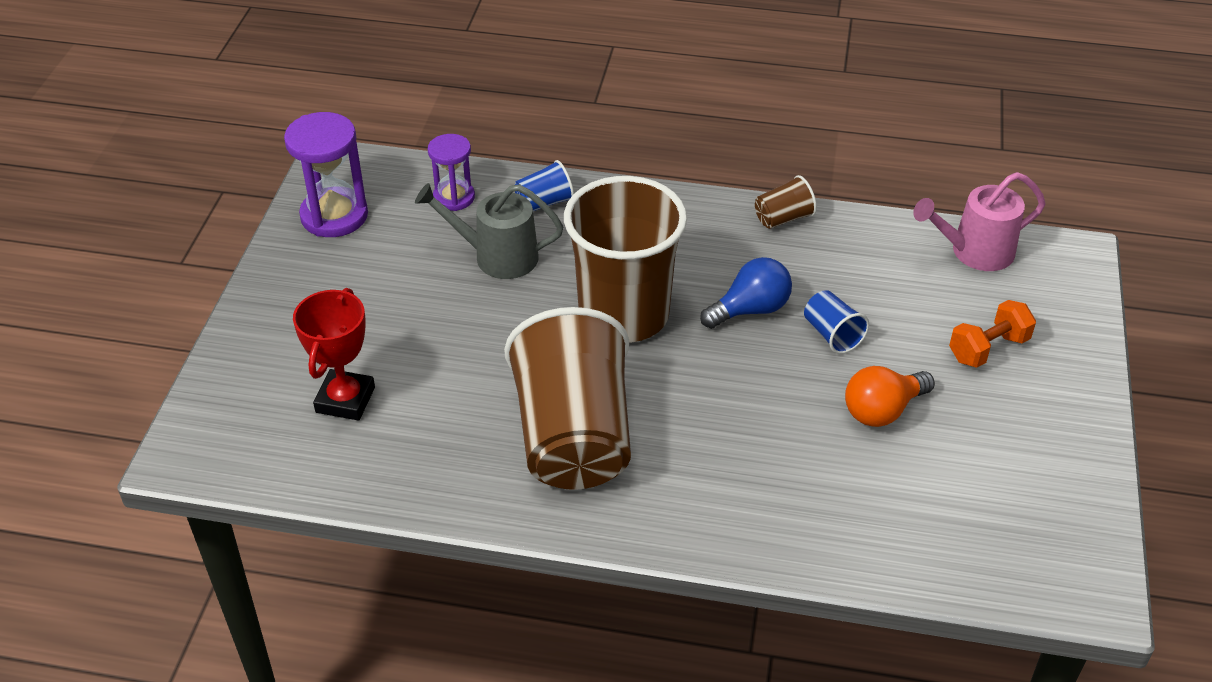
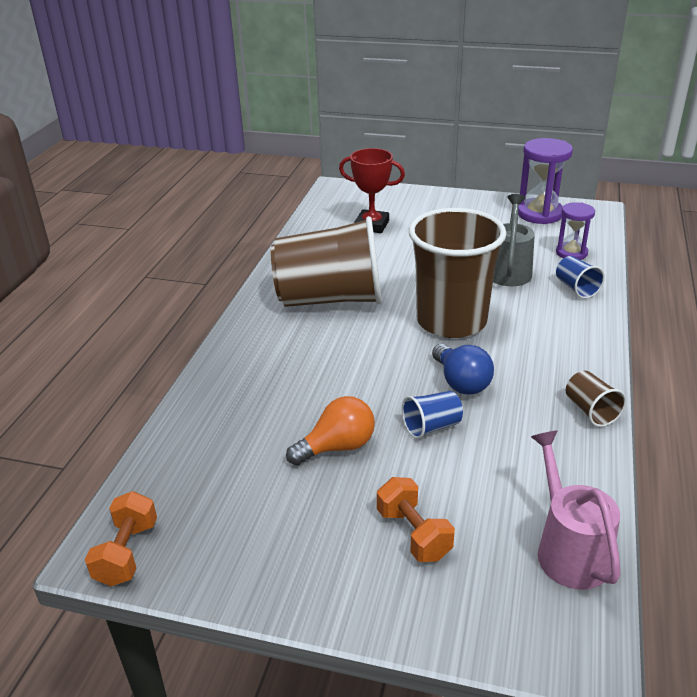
camera: 95 degrees right, 10 degrees down
(882, 410) = (337, 447): orange light bulb -> orange light bulb turned 90 degrees clockwise
(1086, 571) = (127, 553): none -> orange dumbbell

